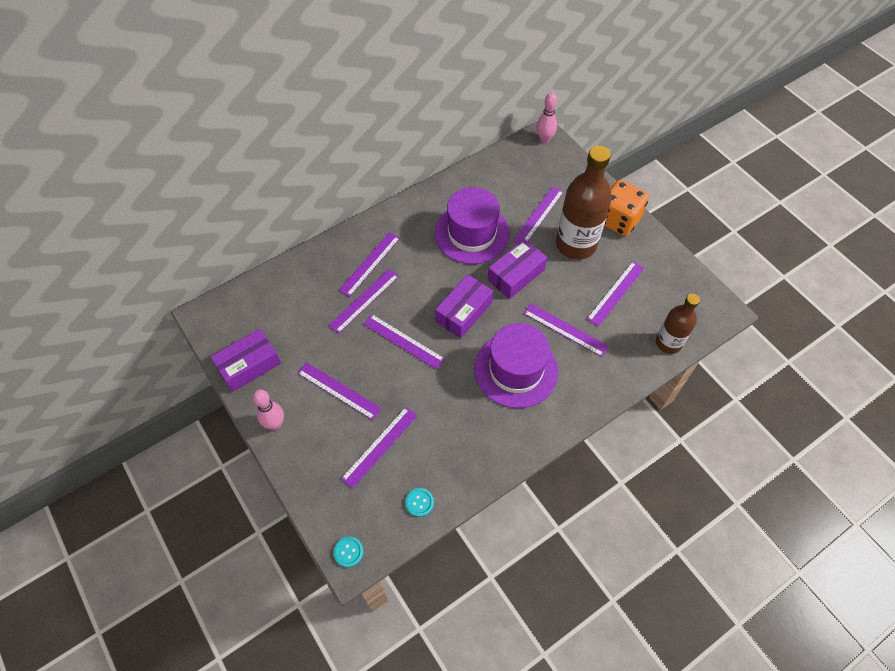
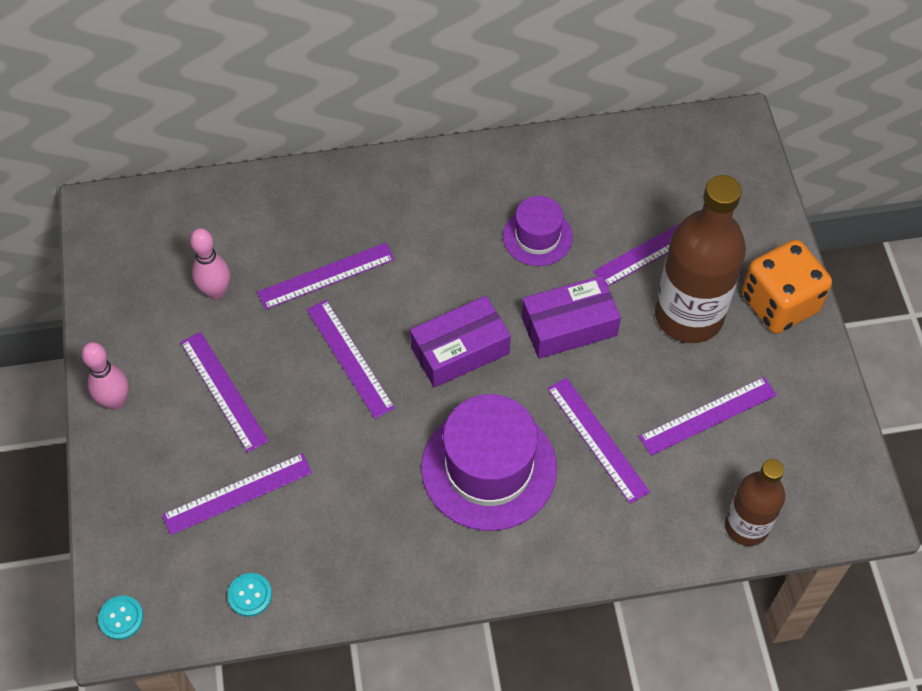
camera: 25 degrees right, 0 degrees up
(249, 365) = (122, 305): purple box -> none
(370, 263) = (363, 224): purple ruler -> none
(472, 233) = (537, 237): purple hat -> purple hat, size x0.56
(544, 139) = (734, 130): pink bowling pin -> pink bowling pin (216, 292)

